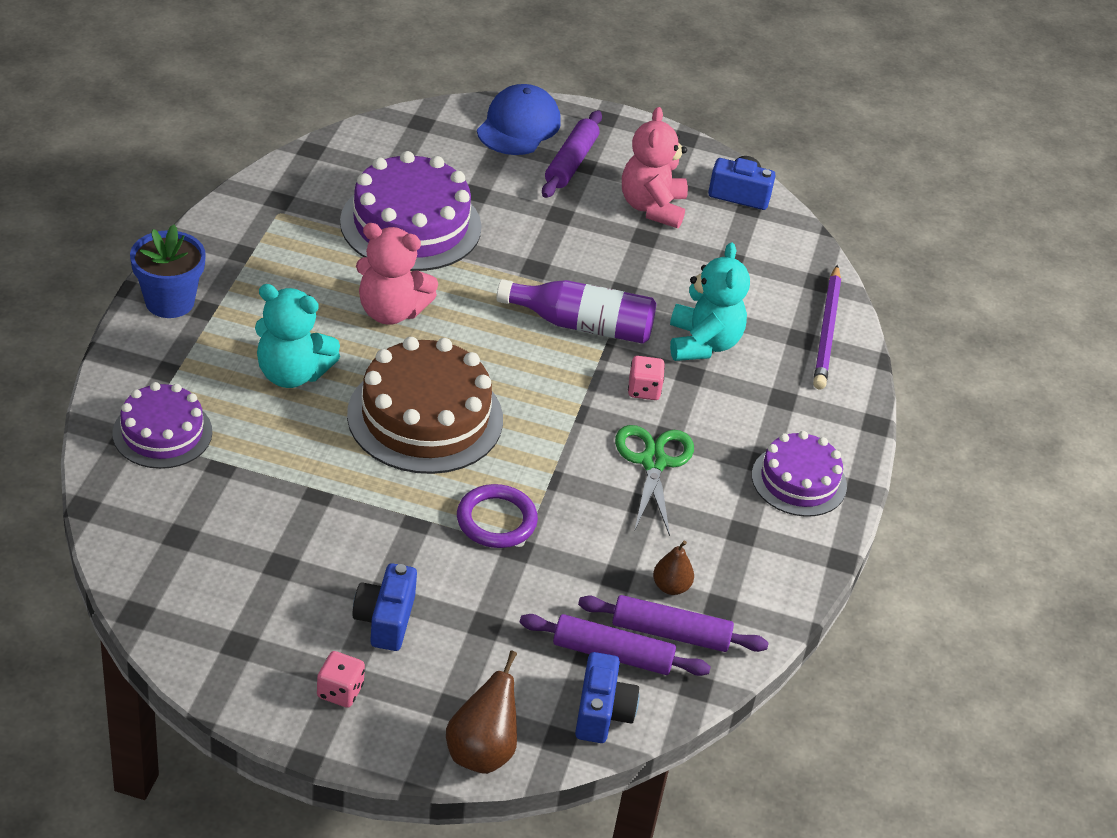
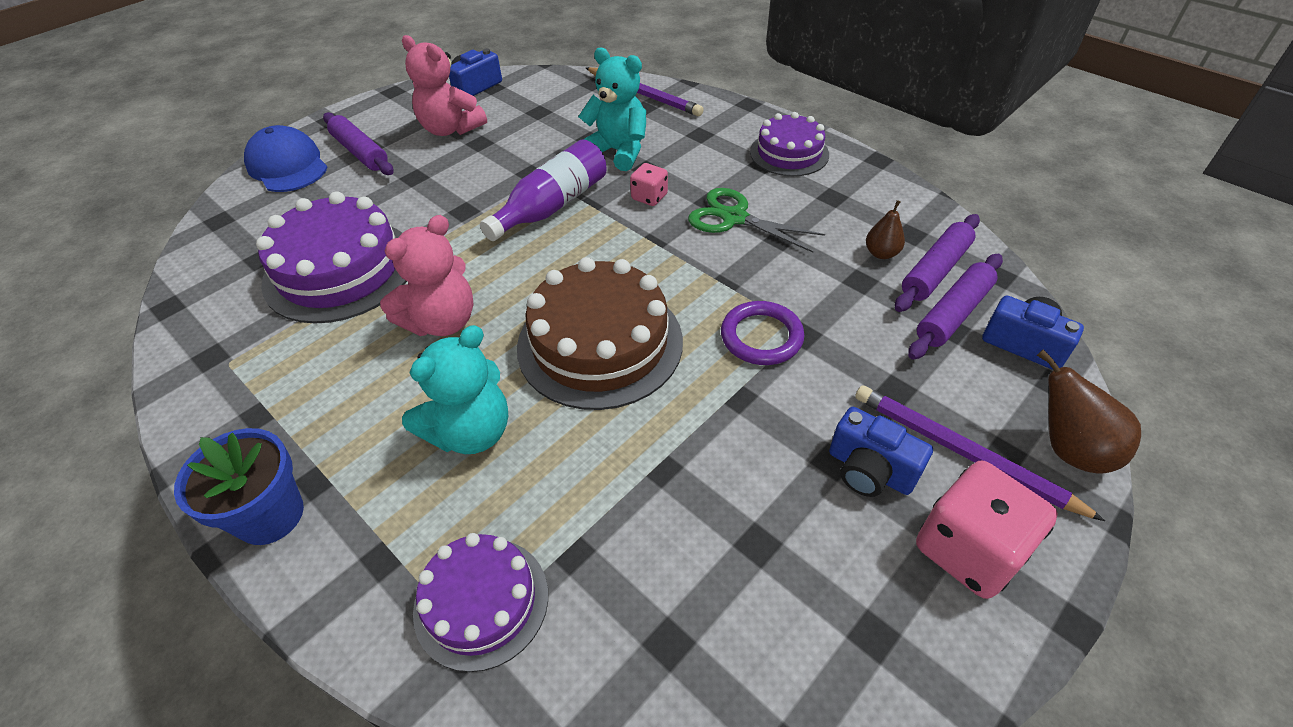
camera: 55 degrees left, 5 degrees up
(340, 691) = (968, 549): pink dice -> pink dice, size x1.88
(437, 678) = (962, 453): none -> purple pencil

